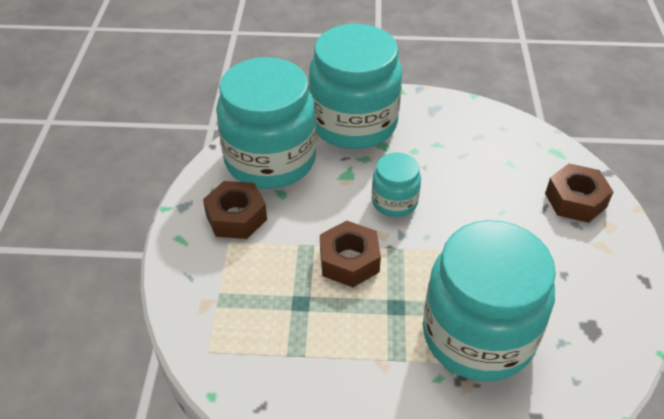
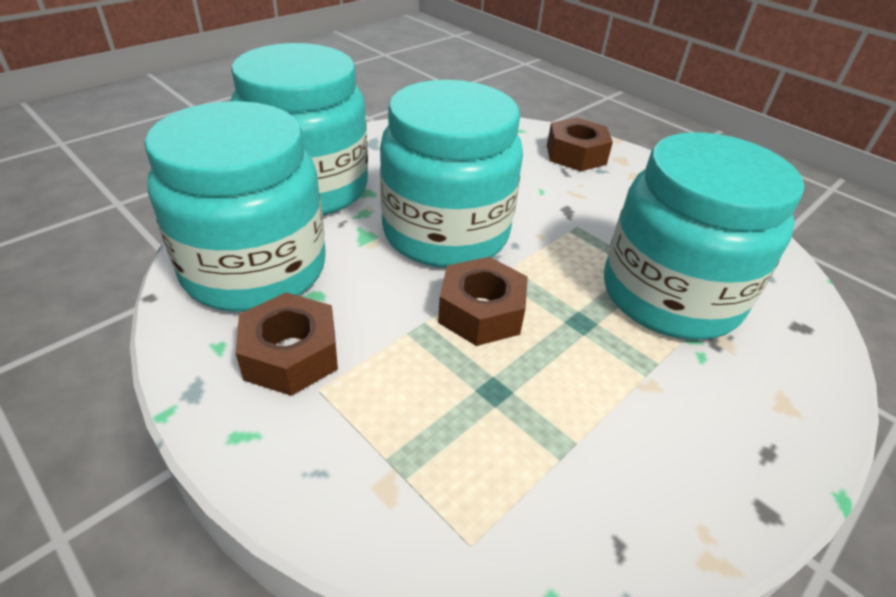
camera: 50 degrees left, 5 degrees down
(394, 201) = (446, 233): turquoise jar -> turquoise jar, size x2.08

